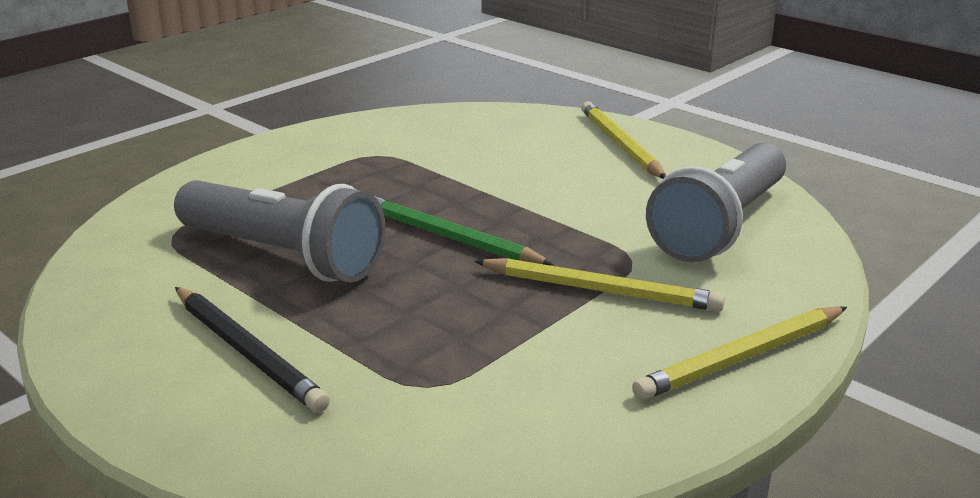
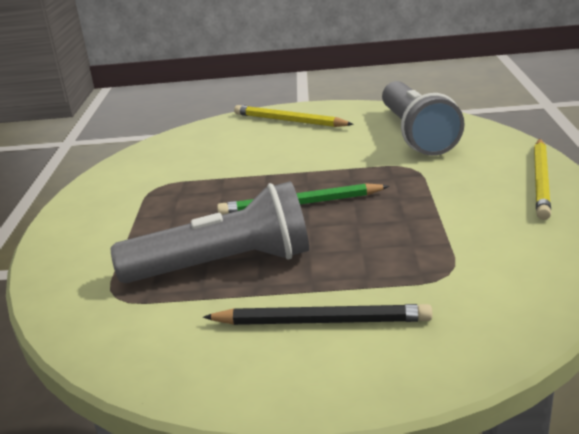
camera: 40 degrees left, 0 degrees up
(600, 290) = (427, 187): yellow pencil -> none

